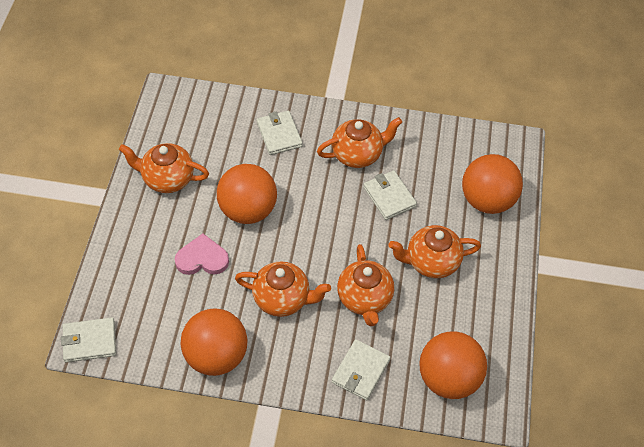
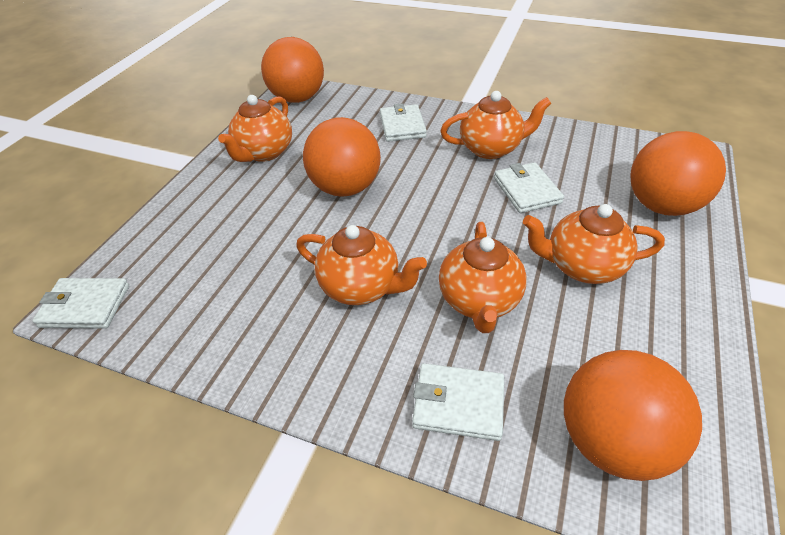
camera: 15 degrees right, 10 degrees down
(167, 179) = (264, 152): orange teapot -> orange teapot turned 90 degrees counterclockwise
(202, 258) = (272, 230): pink heart -> none
(216, 356) = (243, 348): orange ball -> orange ball (298, 98)
(360, 371) = (458, 403): white wallet -> white wallet turned 60 degrees clockwise

